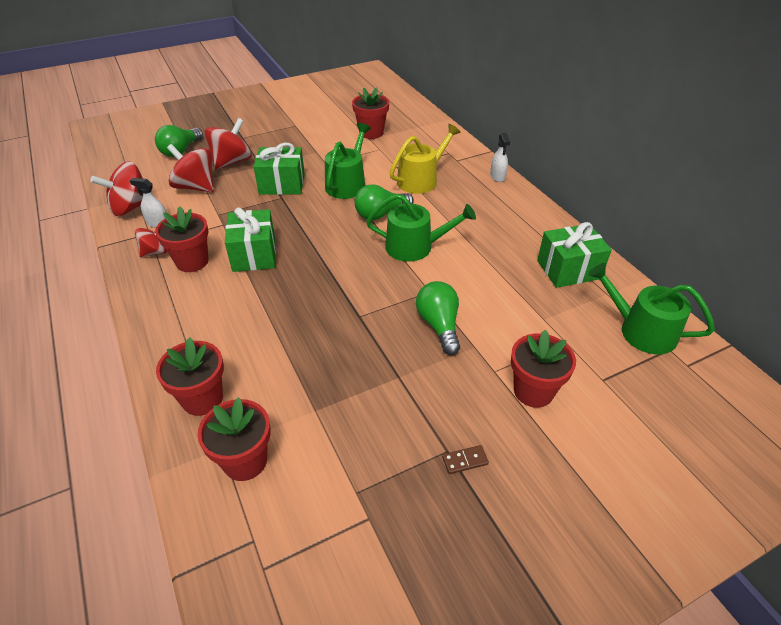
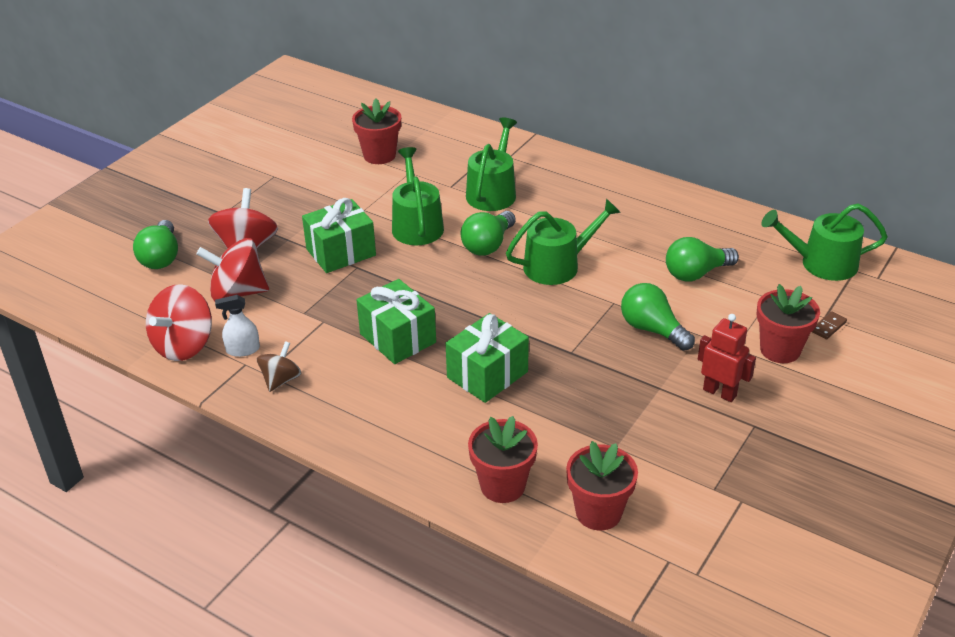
camera: 30 degrees left, 5 degrees down
(156, 252) = (281, 380): red spinning top -> brown spinning top
(192, 261) = (336, 372): red flower pot -> none
(421, 180) = (493, 192): yellow watering can -> green watering can
(444, 405) = (720, 392): none -> red robot
(465, 461) = (775, 426): brown domino -> brown domino (828, 327)
(497, 176) = (569, 161): white spray bottle -> none
(518, 295) = (696, 273): none -> green light bulb
(568, 269) = (719, 232): green gift -> green gift (487, 375)

